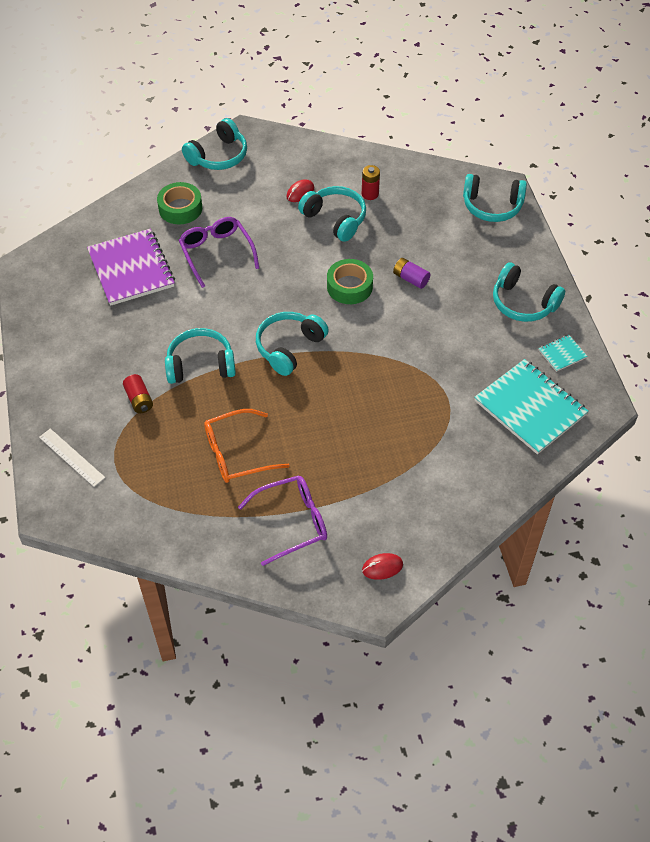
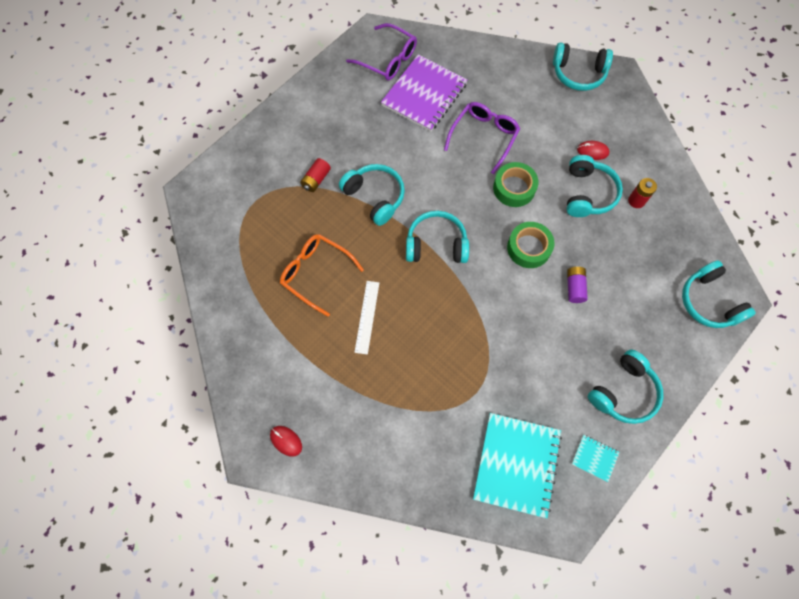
camera: 55 degrees right, 15 degrees up
(72, 457) = (241, 173): white ruler -> white ruler (367, 317)
(180, 208) = (505, 85): green tape -> green tape (514, 188)
(293, 522) = (284, 351): purple glasses -> purple glasses (388, 59)
(523, 303) = (623, 392): turquoise headphones -> turquoise headphones turned 135 degrees counterclockwise

